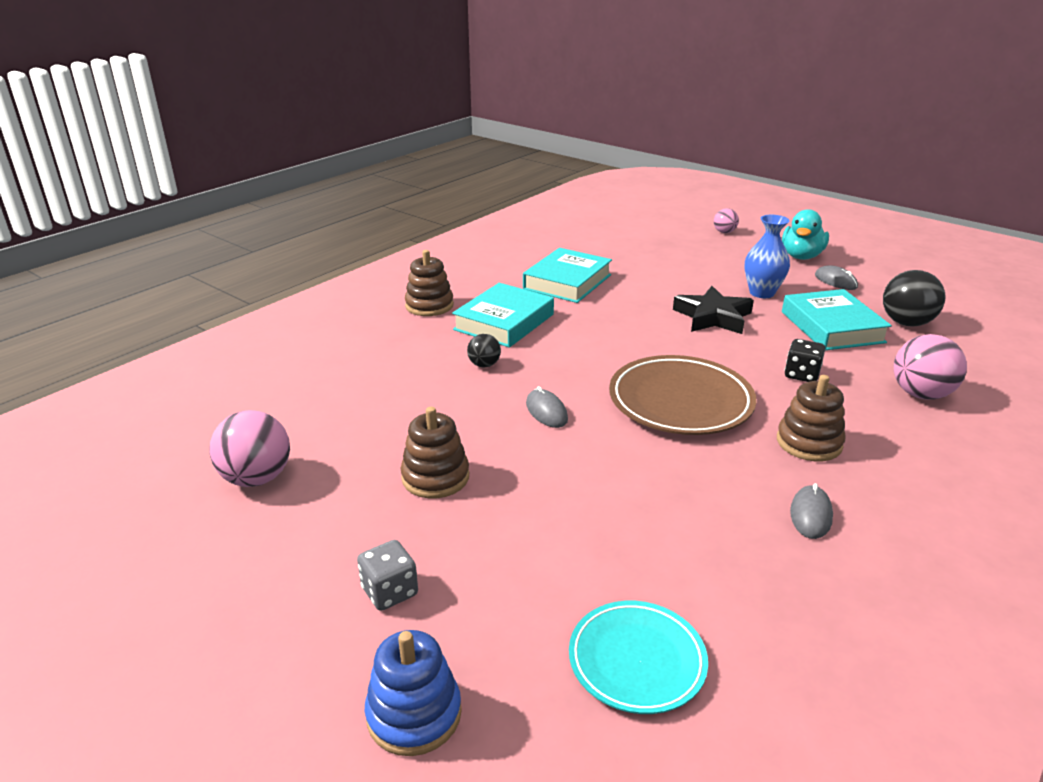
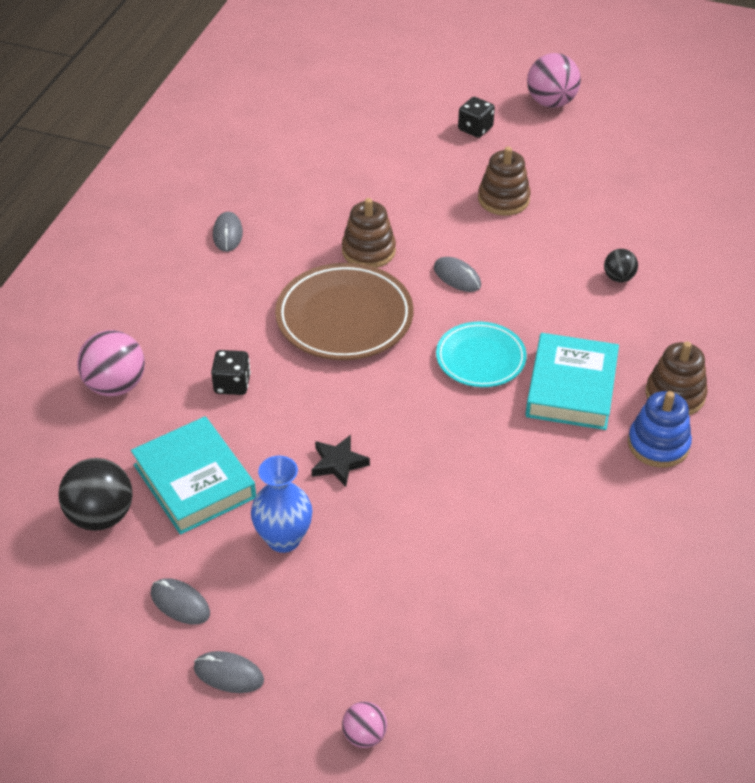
camera: 160 degrees right, 15 degrees up
(257, 478) = (625, 169): pink ball -> pink ball (551, 102)
(390, 592) = (475, 129): grey dice -> black dice
(414, 714) = (422, 87): blue stacking toy -> blue stacking toy (658, 444)
(484, 365) = (547, 317): black ball -> black ball (618, 278)
(567, 282) = (545, 493): turquoise book -> none
(637, 660) = (323, 129): turquoise plate -> turquoise plate (480, 358)
(713, 317) = (338, 463): black star -> black star, size x0.60
(801, 256) = (228, 674): turquoise duck -> grey mouse
(809, 443) = (227, 298): brown stacking toy -> brown stacking toy (368, 251)

